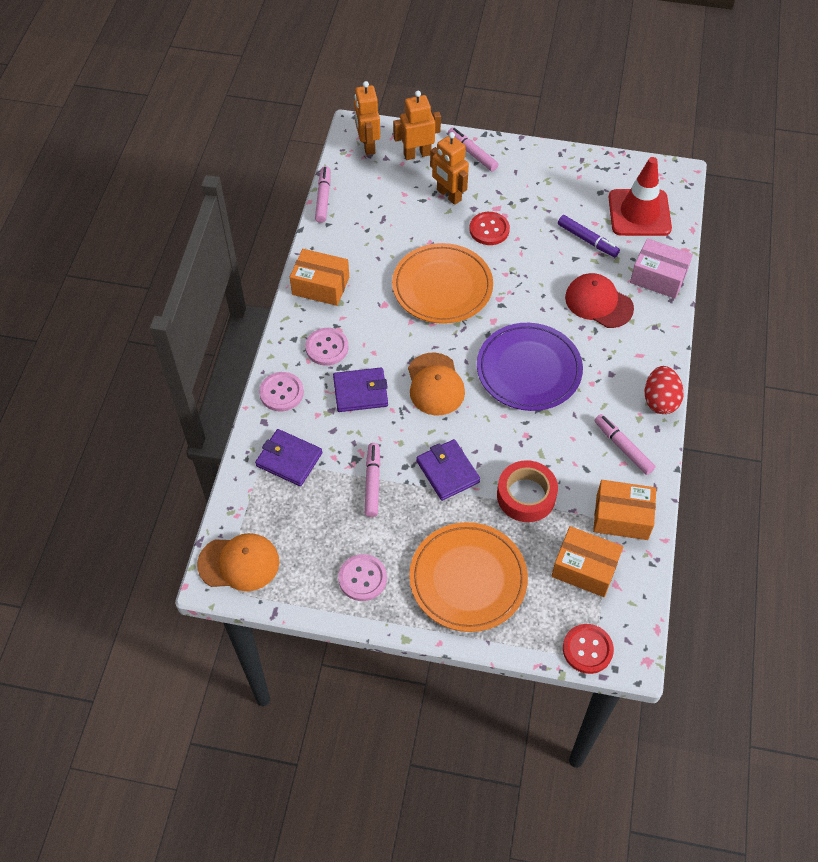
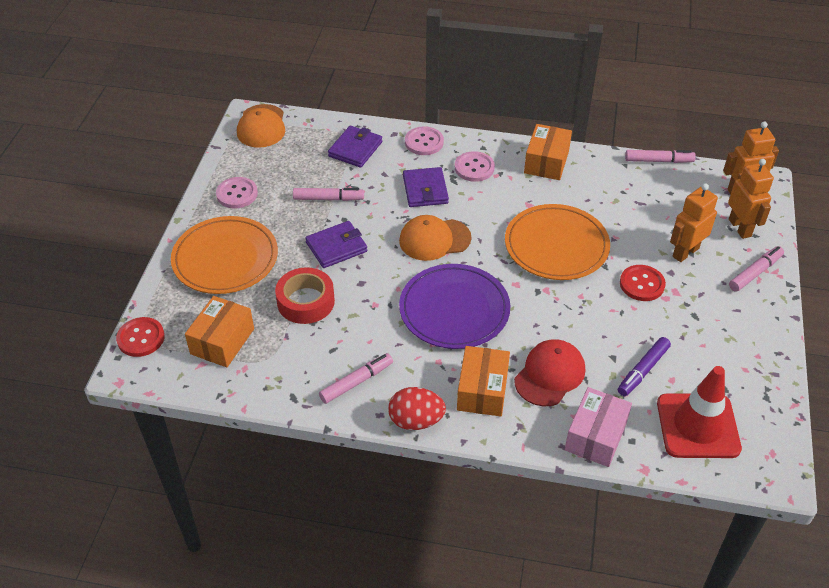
camera: 90 degrees right, 10 degrees down
(622, 517) = (274, 374): orange box -> orange box (482, 390)

